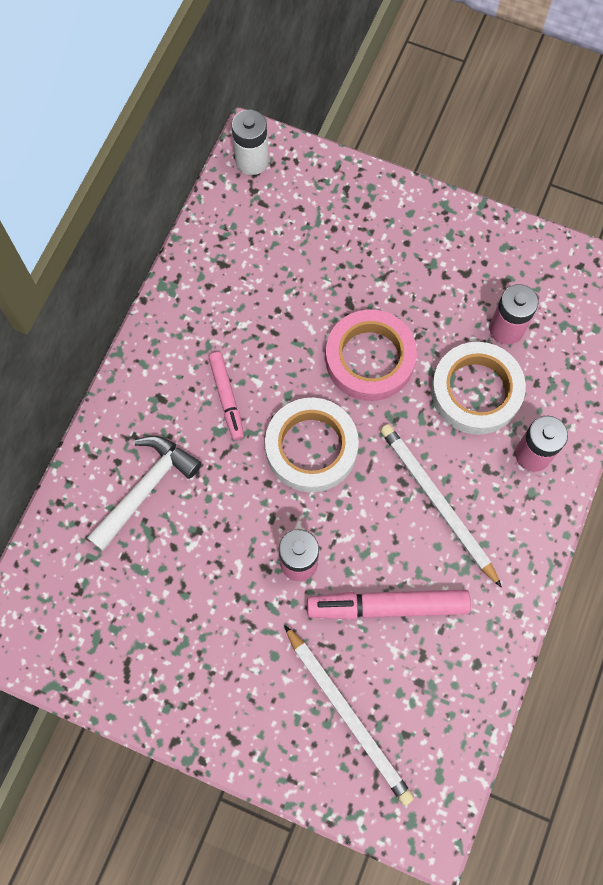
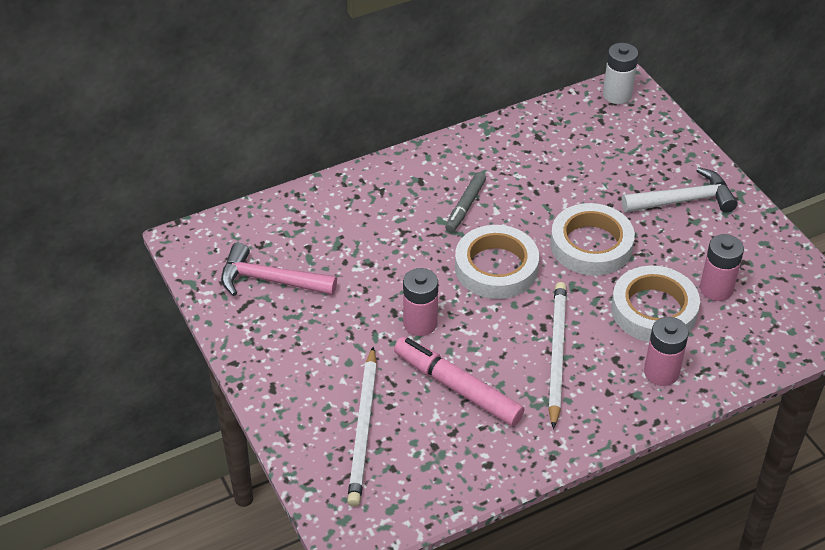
camera: 40 degrees right, 25 degrees down
(125, 623) = (270, 280): none -> pink hammer
(145, 489) = (359, 221): white hammer -> white hammer (683, 200)
(226, 398) = (465, 206): pink marker -> grey marker
(370, 359) = (591, 245): pink tape -> white tape

